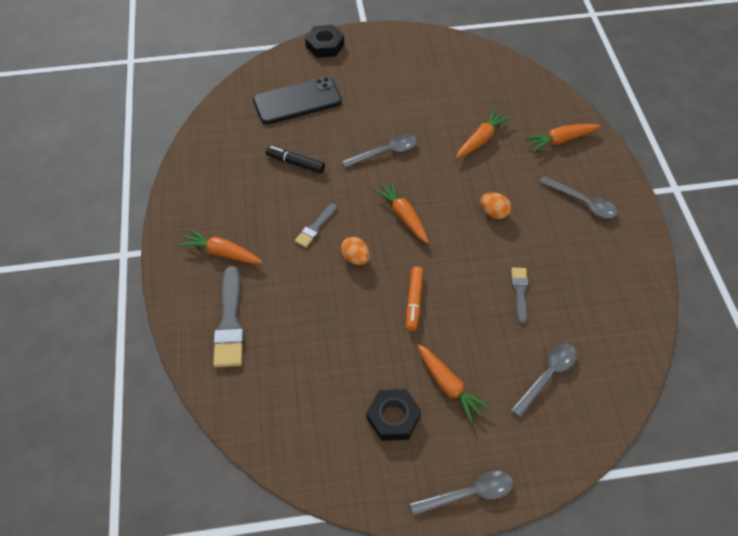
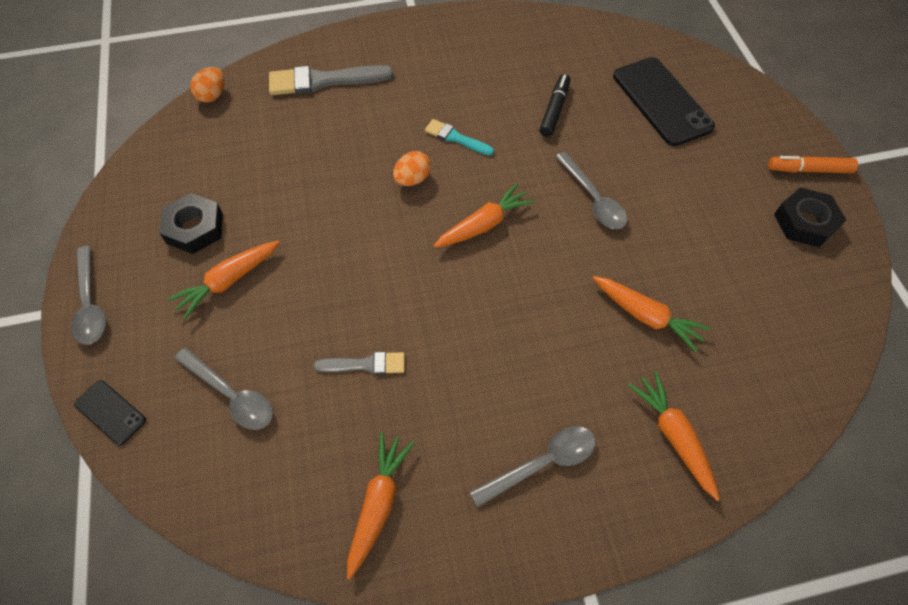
camera: 85 degrees right, 5 degrees up
(222, 253) = (413, 63): orange carrot -> orange carrot (378, 503)
(315, 227) = (456, 138): grey brush -> turquoise brush
(325, 45) = (780, 119): black nut -> black nut (805, 222)
(414, 301) = (349, 241): orange marker -> orange marker (808, 170)
(494, 213) = (503, 333): orange egg -> orange egg (212, 95)
(566, 460) = (110, 412): none -> black phone
(582, 202) = (542, 463): grey spoon -> grey spoon turned 150 degrees counterclockwise

